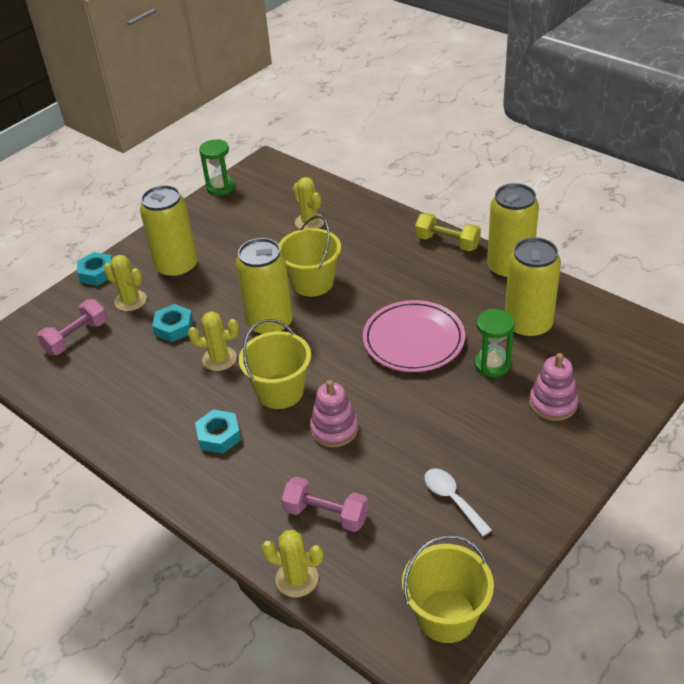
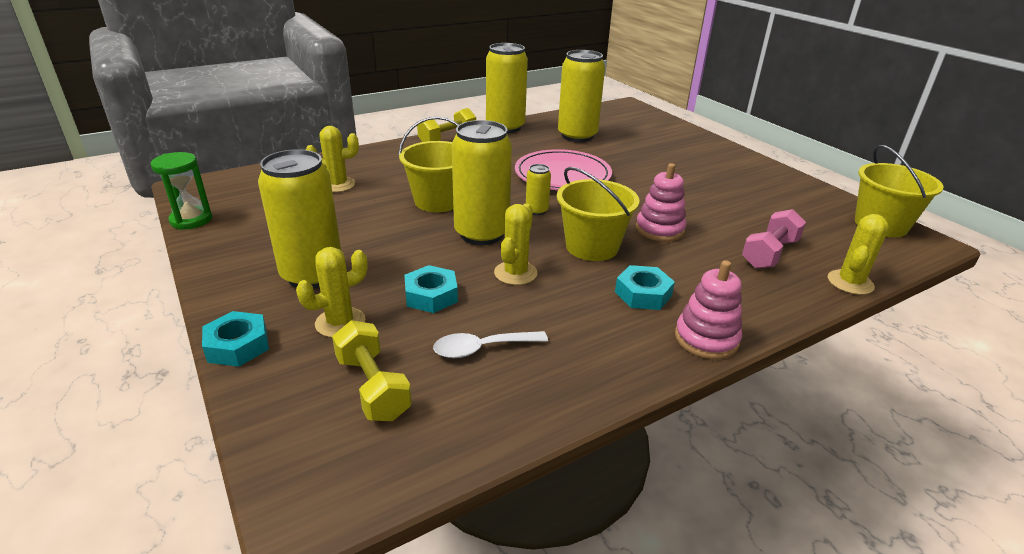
camera: 75 degrees left, 10 degrees down
(76, 337) = (373, 387): pink dumbbell -> yellow dumbbell
(327, 343) = (536, 210): none -> yellow can
(452, 499) = (758, 198): white spoon -> white spoon (482, 348)
(492, 364) = (613, 155): green hourglass -> none
(553, 403) = (666, 147): pink stacking toy -> pink stacking toy (706, 339)

